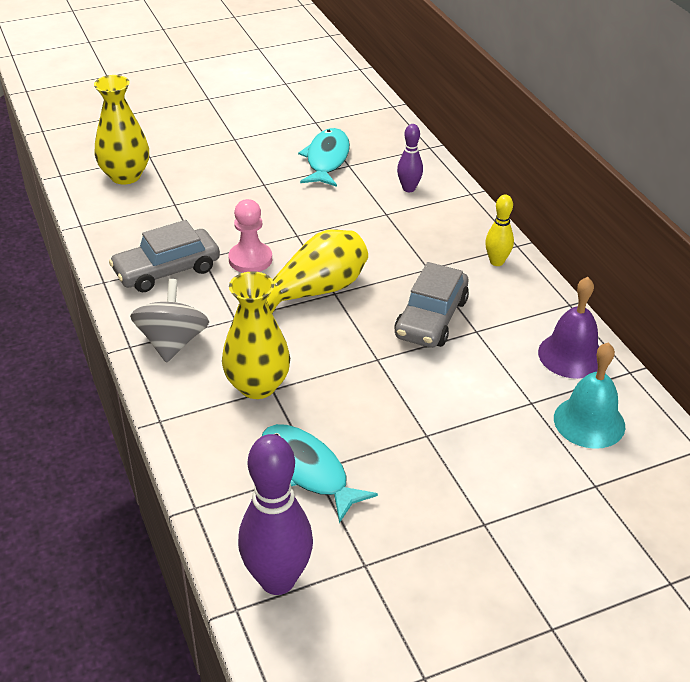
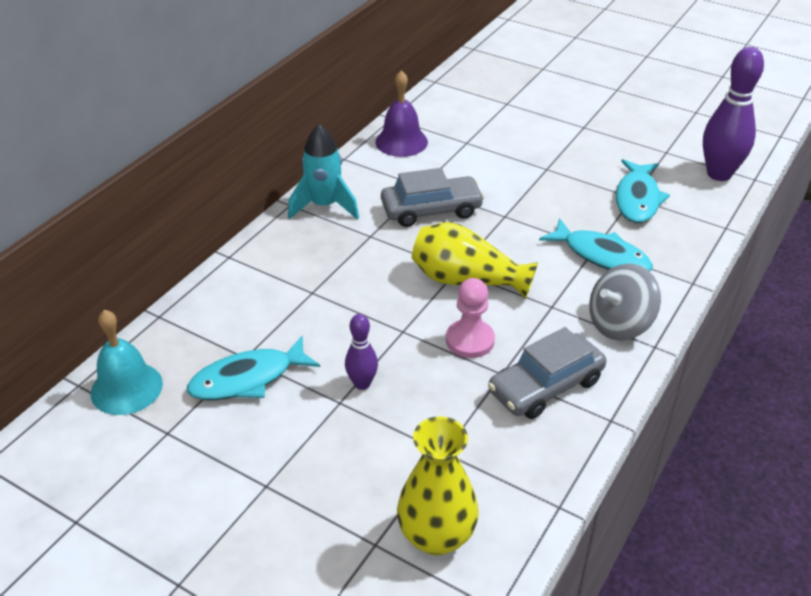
camera: 125 degrees left, 0 degrees up
(167, 270) = (545, 386): grey car -> grey car turned 120 degrees clockwise
(257, 386) = (601, 255): yellow vase -> turquoise fish
(409, 188) = (255, 296): purple bowling pin -> purple bowling pin (362, 384)
(496, 262) = (324, 206): yellow bowling pin -> turquoise rocket
(589, 422) = (457, 118): turquoise bell -> turquoise bell (126, 388)

